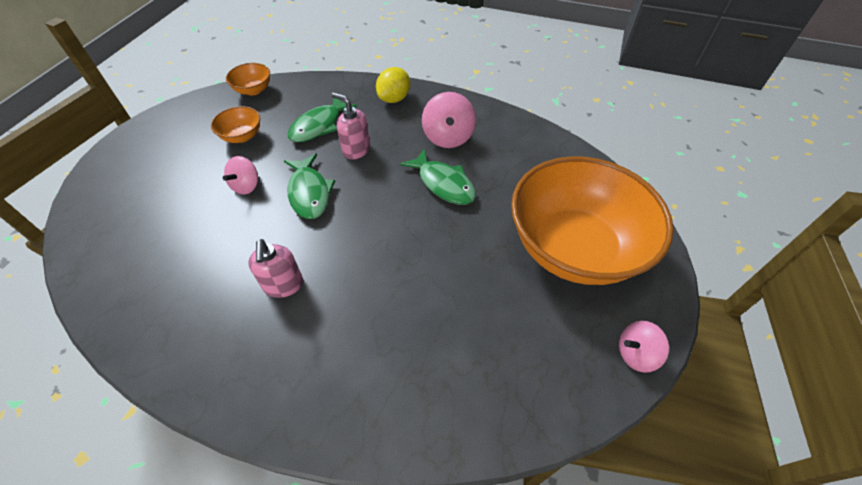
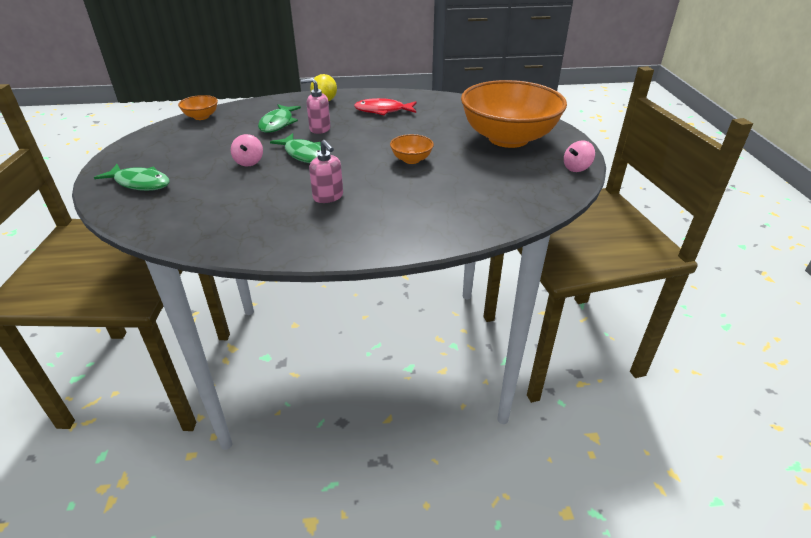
camera: 25 degrees left, 15 degrees down
(242, 136) = (218, 140): orange bowl -> orange bowl (411, 159)
(443, 184) = (399, 131): green fish -> green fish (140, 183)
(448, 137) = (383, 111): pink spinning top -> red fish

